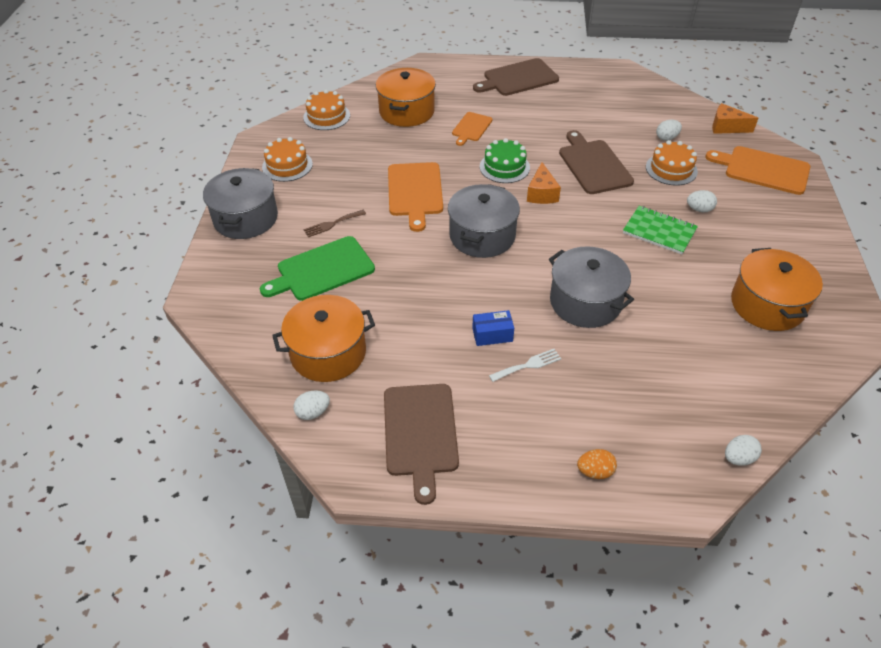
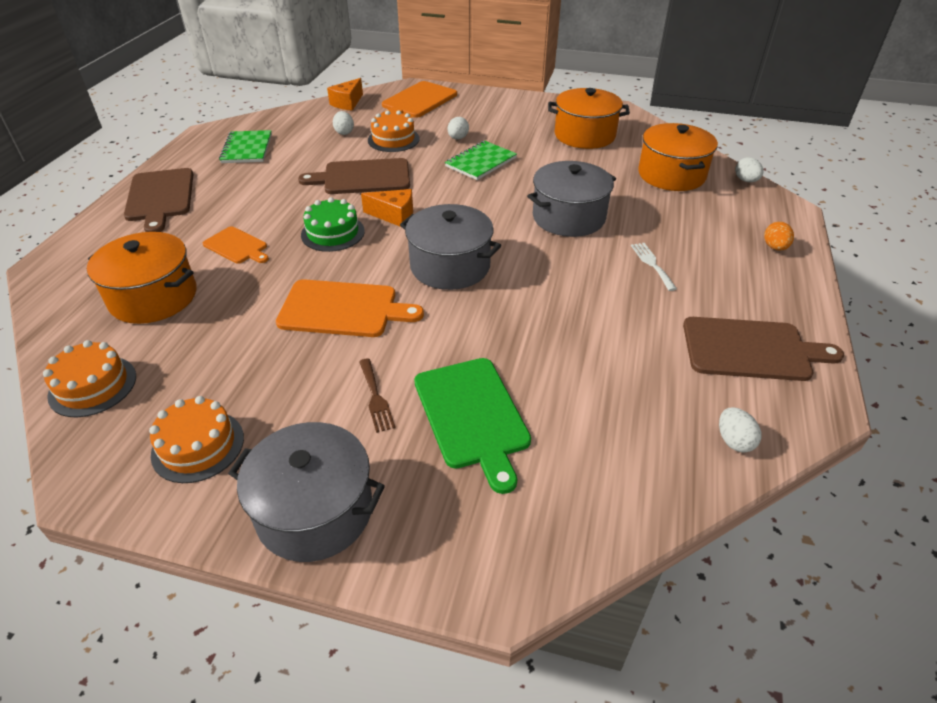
camera: 80 degrees left, 5 degrees down
(328, 353) = (632, 419): orange pot -> orange pot (671, 175)
(492, 335) = (609, 281): blue box -> none
(607, 95) = (247, 149): none -> green notebook

